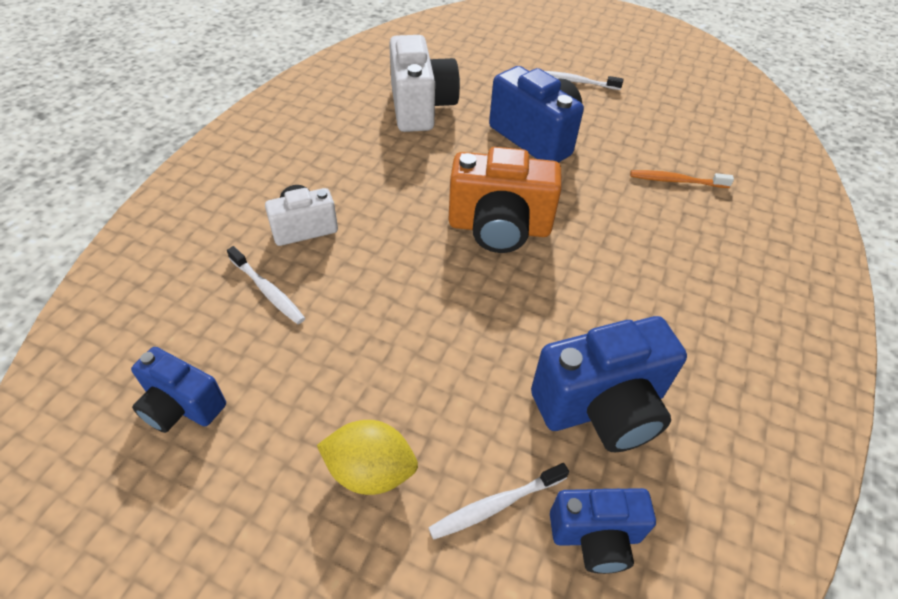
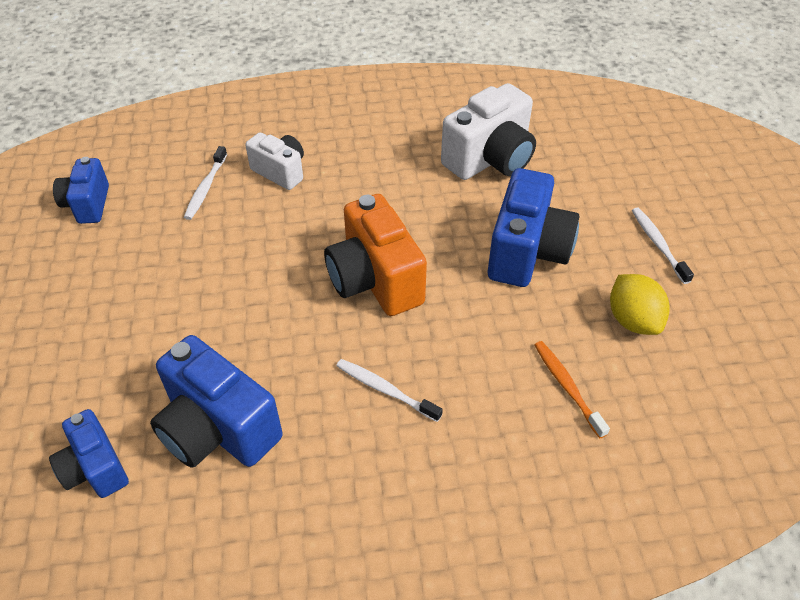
camera: 60 degrees right, 0 degrees up
(370, 471) = (87, 317): yellow lemon -> yellow lemon (633, 320)
(495, 505) = (93, 397): white toothbrush -> white toothbrush (385, 390)

